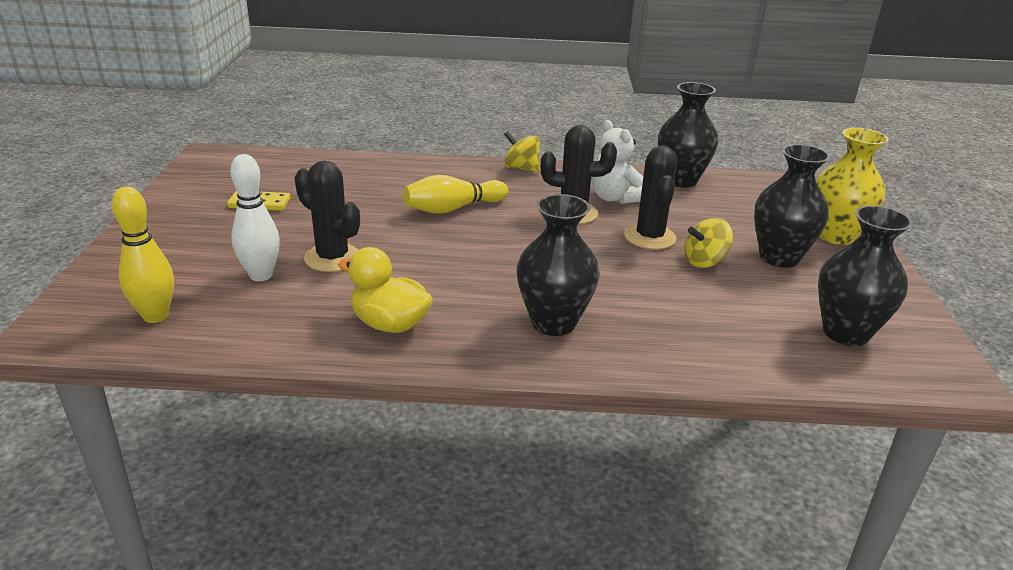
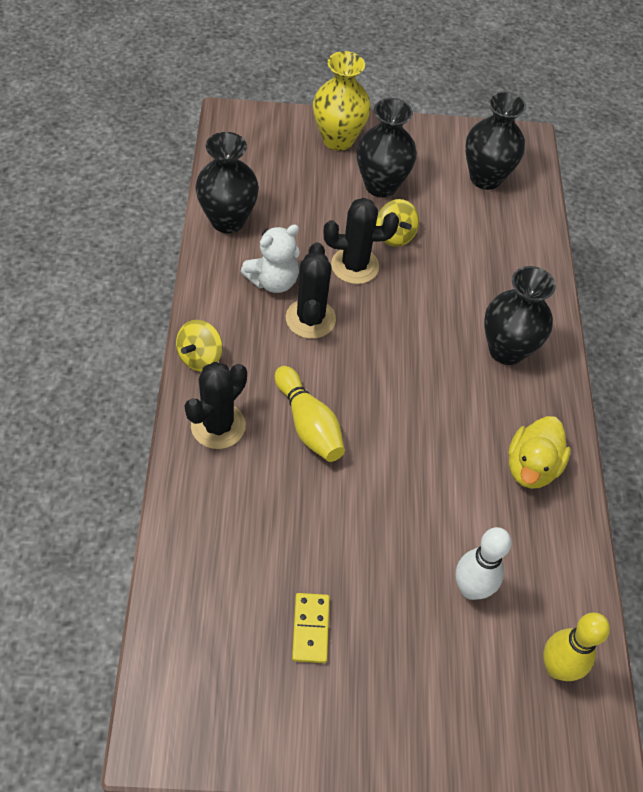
camera: 95 degrees left, 25 degrees up
(332, 258) = (428, 528): black cactus -> black cactus (218, 426)

